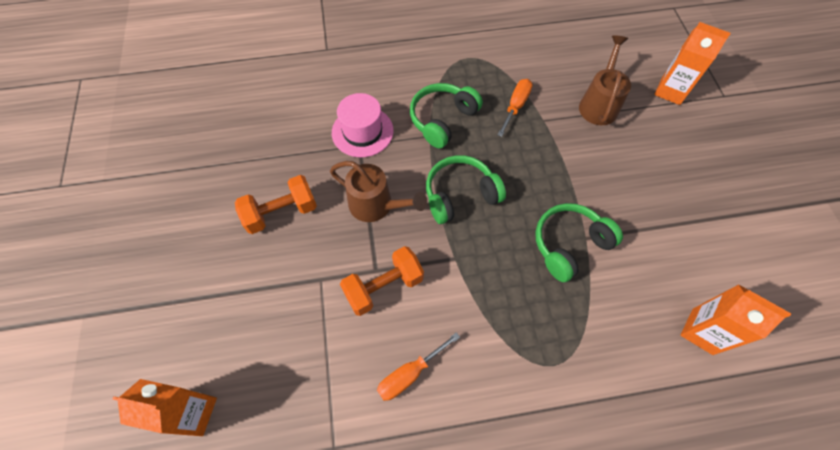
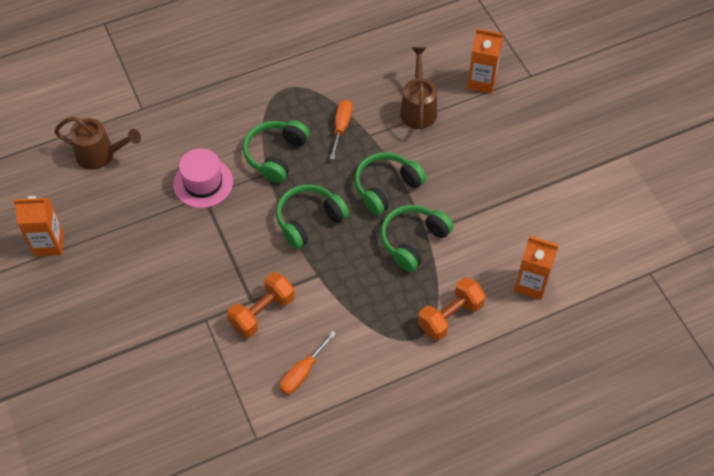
camera: 15 degrees left, 5 degrees down
(193, 413) = (133, 444): orange carton -> orange carton (49, 244)
(281, 212) = (151, 272): orange dumbbell -> orange dumbbell (450, 316)
(377, 206) = (236, 247): brown watering can -> brown watering can (101, 155)
(550, 178) = (386, 187): none -> green headphones

